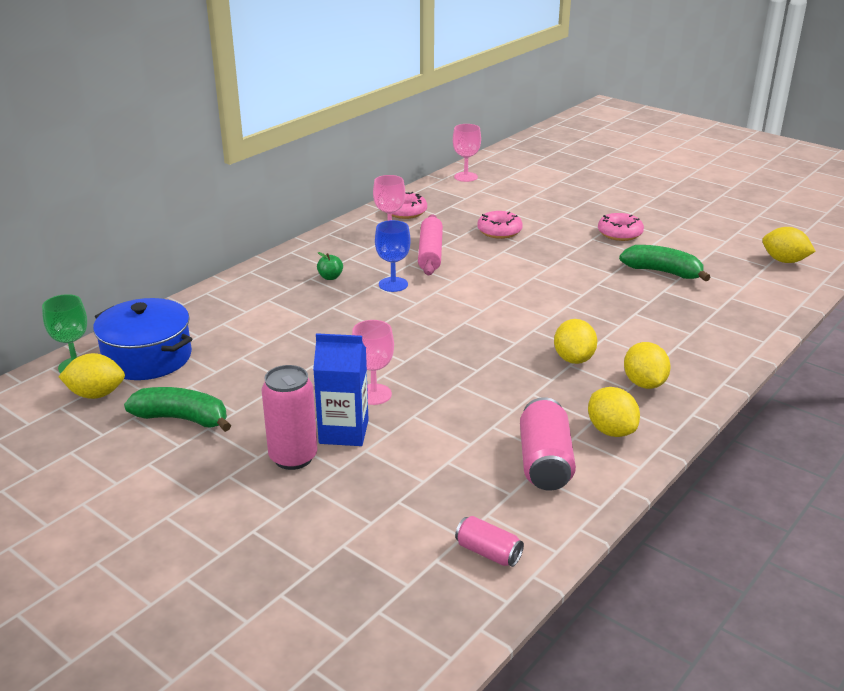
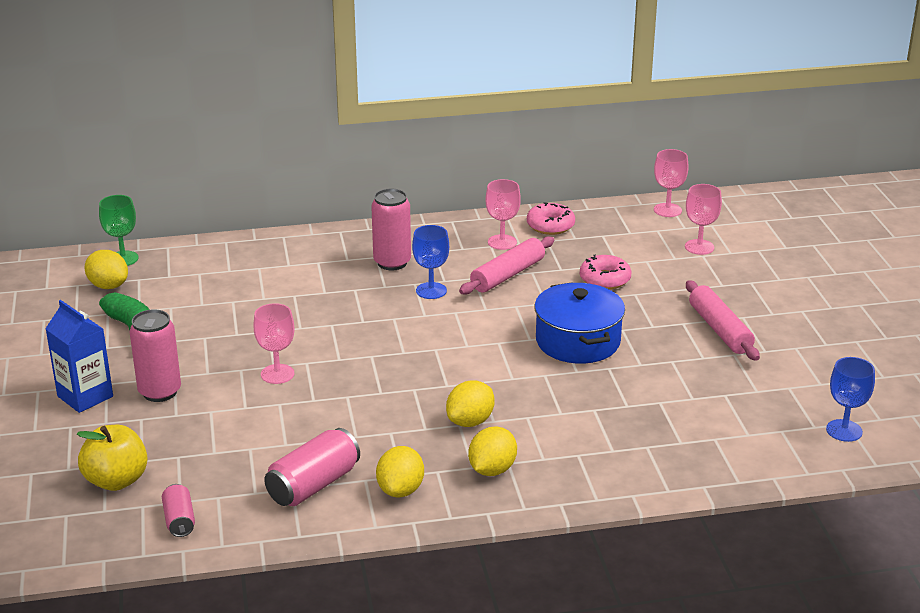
camera: 40 degrees right, 0 degrees up
(147, 357) = (174, 273): blue pot -> blue pot (578, 341)
(330, 277) = (392, 262): green apple -> pink can
(344, 432) = (216, 391): blue carton -> blue carton (85, 396)
(376, 552) = (116, 480): none -> yellow apple
(523, 191) = (699, 247): none -> pink goblet
(619, 233) = (719, 329): pink donut -> pink rolling pin
(662, 272) = (691, 385): green banana -> none
(784, 261) = (844, 430): yellow lemon -> blue goblet

